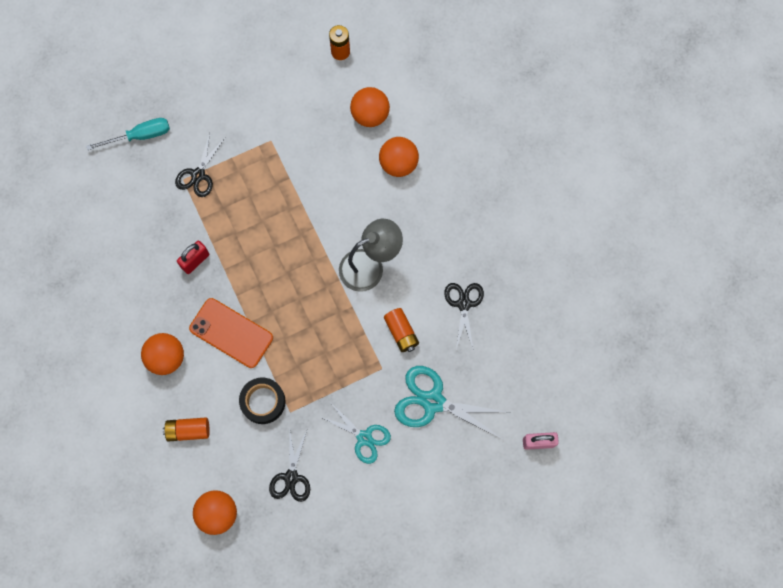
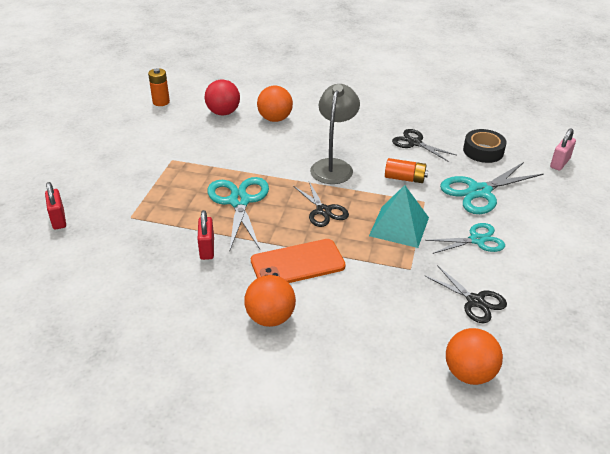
camera: 50 degrees left, 35 degrees down
(140, 136) = (58, 219): turquoise screwdriver -> red padlock
(188, 430) = (359, 345): orange battery -> none
(198, 175) = (140, 207): black scissors -> black scissors (323, 211)
(263, 402) = (383, 279): black tape -> black tape (483, 151)
(264, 236) = (239, 201): none -> turquoise scissors
(333, 371) = (399, 226): none -> turquoise pyramid
(370, 115) = (223, 113): orange ball -> red ball

